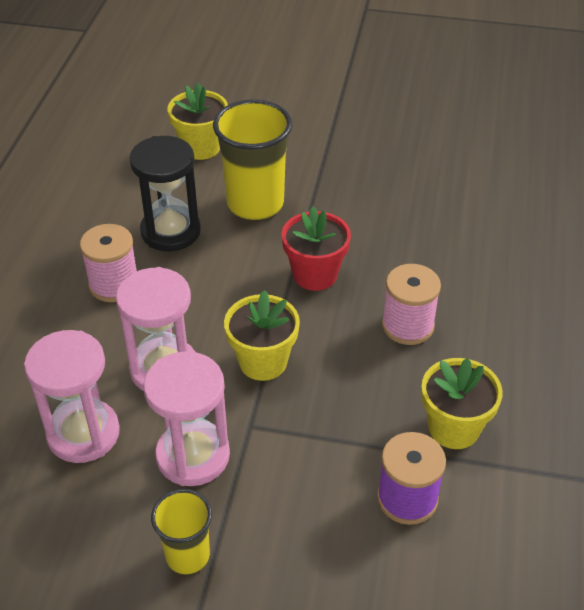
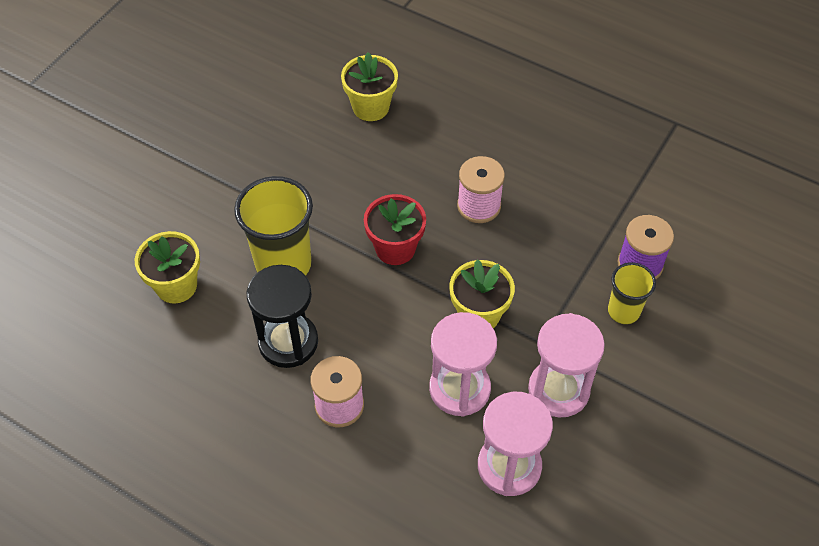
camera: 70 degrees left, 10 degrees up
(187, 555) = (649, 417): yellow cup -> yellow cup (623, 311)
(453, 428) = (587, 214): yellow flower pot -> yellow flower pot (370, 107)

